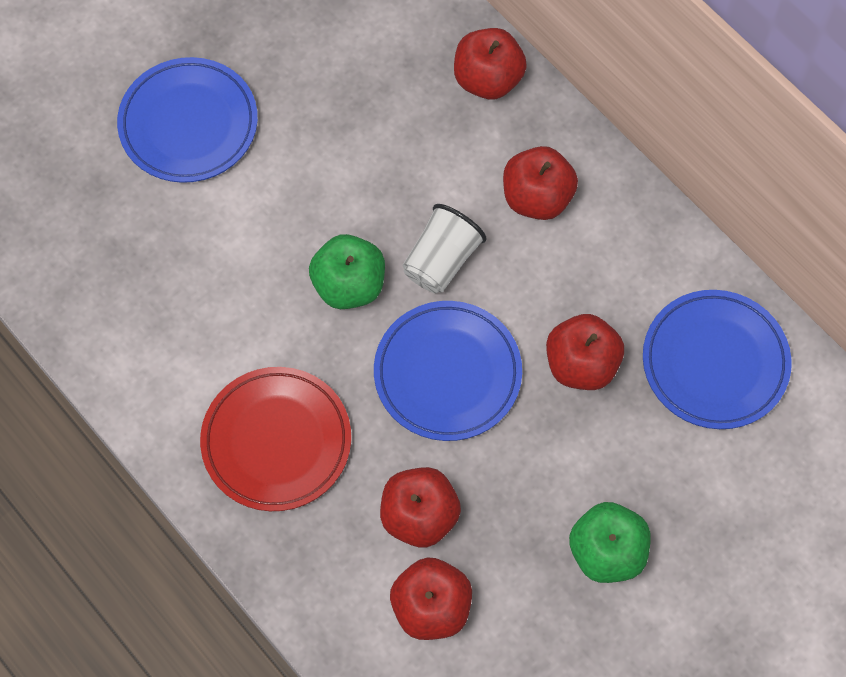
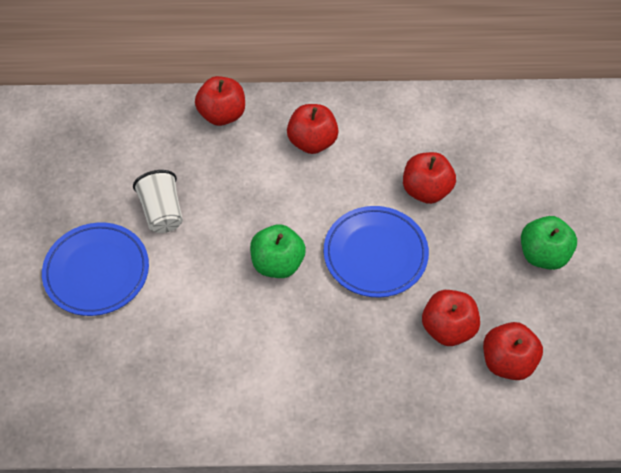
camera: 50 degrees left, 10 degrees down
(276, 441) = (339, 369): red plate -> none
(441, 260) = (306, 210): white cup -> white cup (162, 212)
(715, 362) = (477, 134): blue plate -> none

